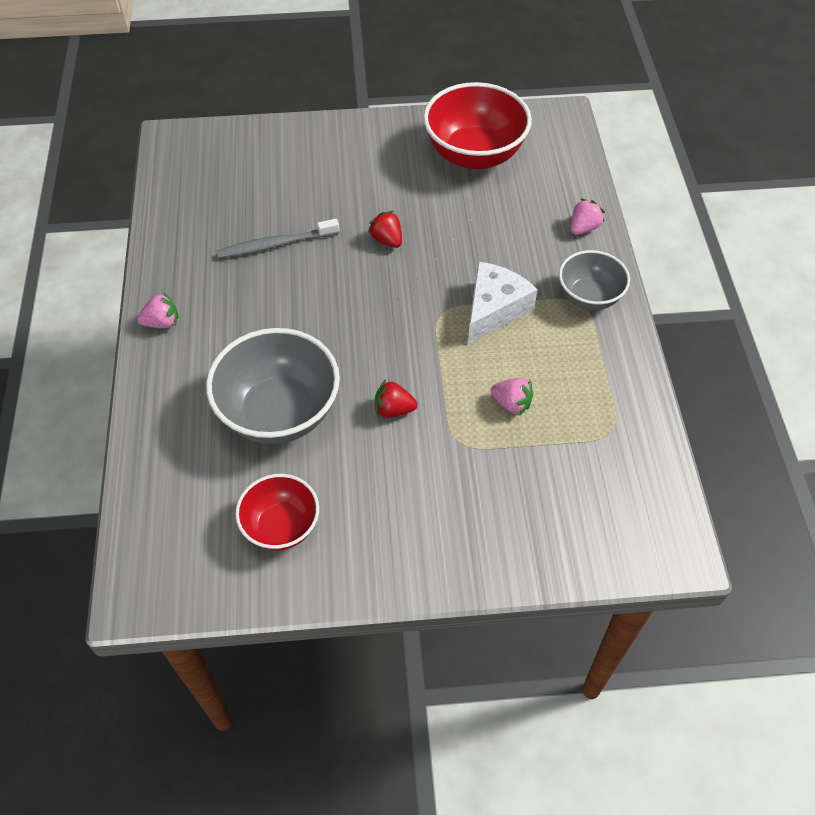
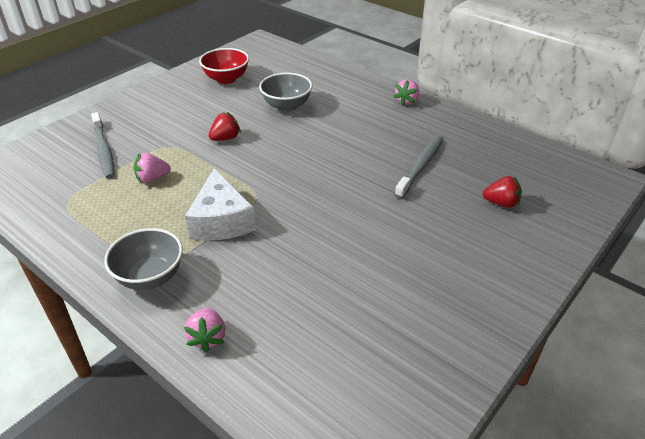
camera: 135 degrees right, 15 degrees down
(279, 413) = (286, 106): grey bowl -> grey bowl, size x0.59
(387, 240) = (357, 215): red strawberry -> red strawberry (501, 203)
(474, 155) = (394, 339): red bowl -> none
(530, 488) = (104, 150): none -> grey toothbrush

